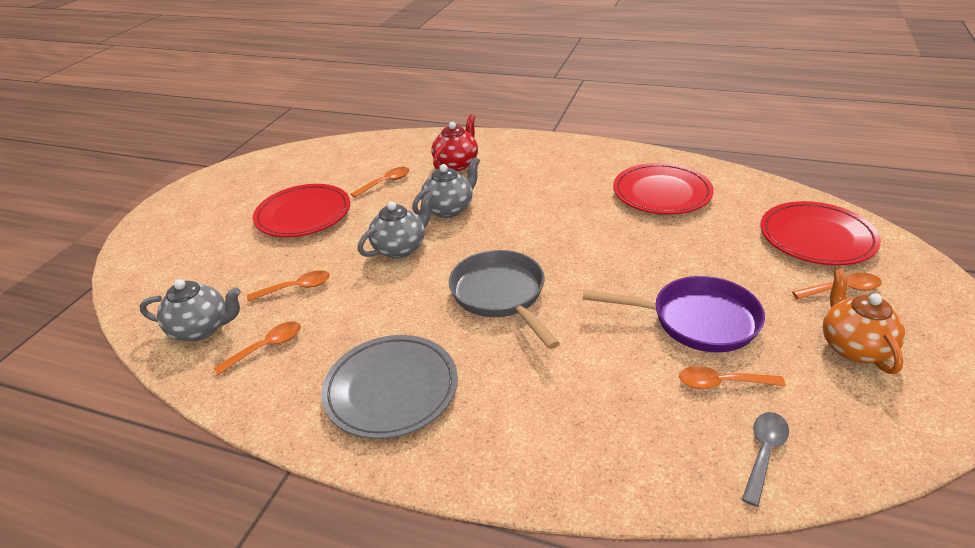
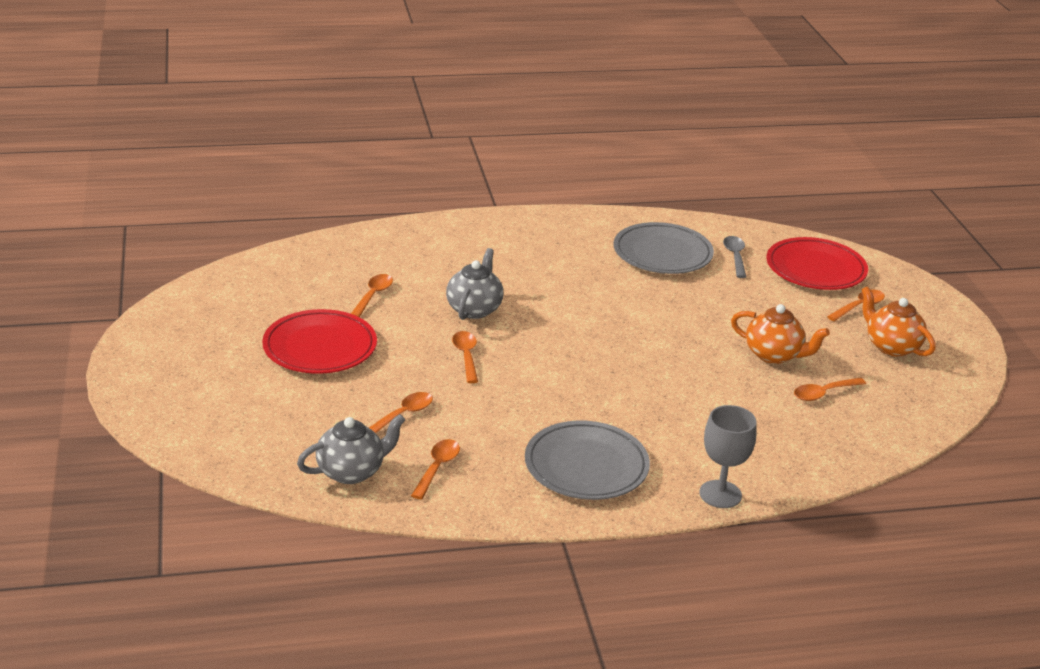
camera: 35 degrees left, 5 degrees down
(400, 248) = (466, 356): grey teapot -> orange spoon
(457, 164) = (431, 261): red teapot -> none
(494, 476) = (720, 494): none -> grey goblet
(501, 295) = (603, 374): grey pan -> none
(661, 193) = (662, 253): red plate -> grey plate
(696, 320) = (774, 355): purple pan -> orange teapot
(764, 453) = (879, 428): grey spoon -> grey spoon (735, 257)

